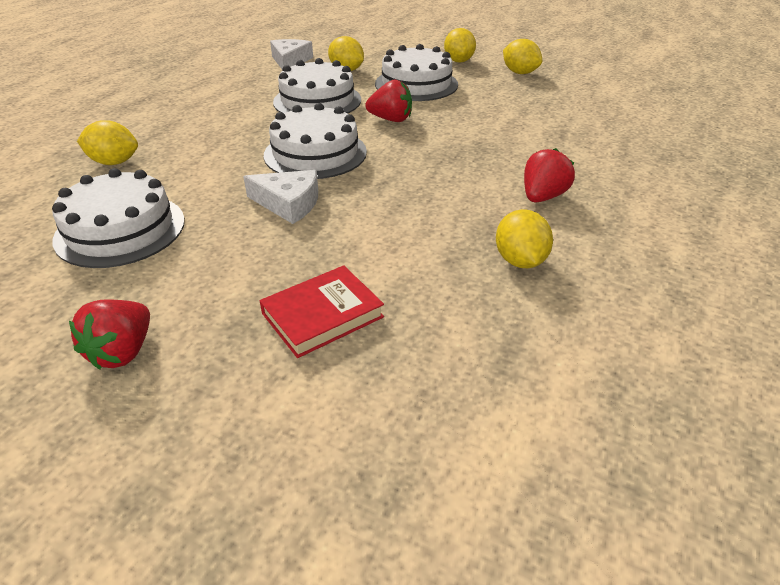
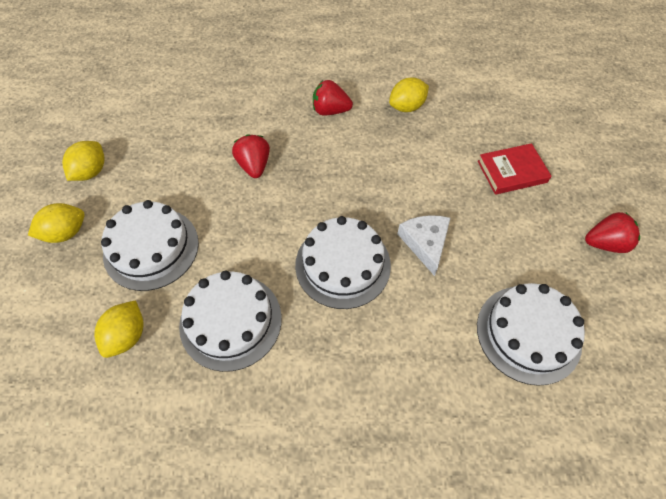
camera: 115 degrees left, 20 degrees up
(114, 162) = (454, 429): yellow lemon -> none
(290, 61) = (111, 424): white cheese -> none
(322, 315) = (512, 171): red book -> red book turned 45 degrees counterclockwise
(391, 119) = (249, 236): red strawberry -> red strawberry (254, 165)

